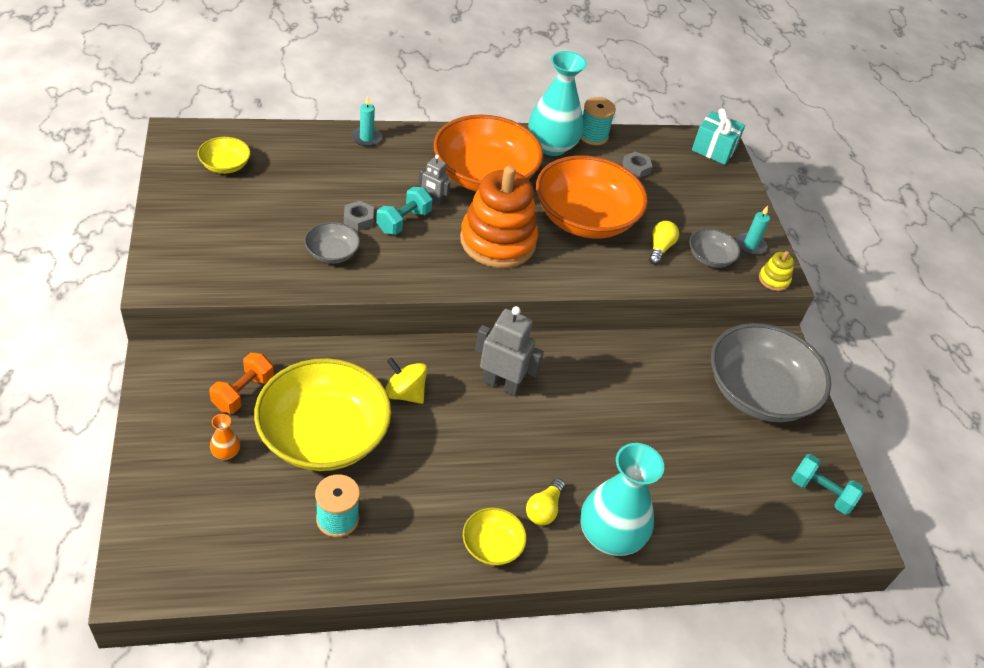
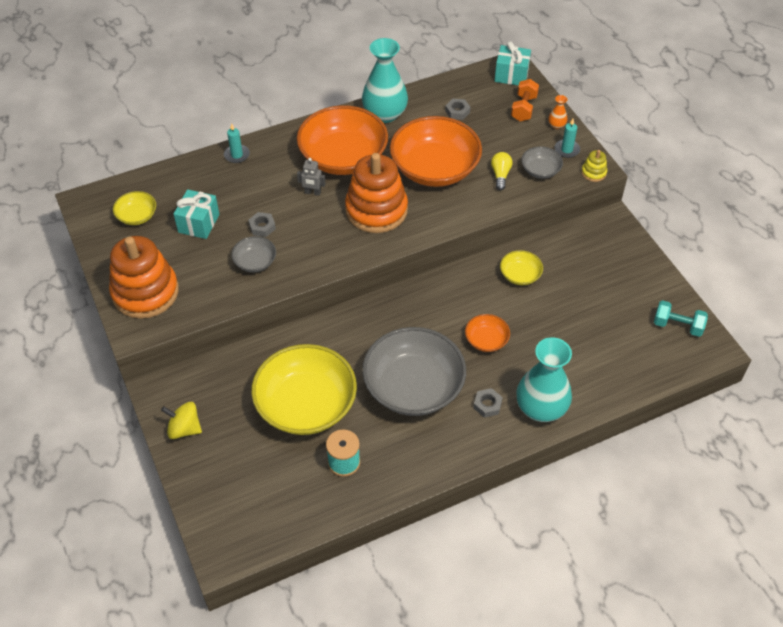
camera: 10 degrees left, 5 degrees up
(192, 246) = (145, 292): none -> orange stacking toy
(226, 452) = (240, 442): orange vase -> orange vase (556, 125)
(243, 392) = (231, 393): orange dumbbell -> orange dumbbell (523, 108)
(289, 193) = (198, 223): none -> turquoise gift
(403, 221) = (297, 217): turquoise dumbbell -> none
(405, 393) = (351, 353): yellow spinning top -> yellow spinning top (184, 429)
(492, 545) = (461, 443): yellow bowl -> yellow bowl (520, 275)
(501, 384) = (419, 321): grey robot -> none
(544, 509) = (487, 405): yellow light bulb -> grey nut
(573, 432) = (486, 340): none -> orange bowl
(593, 136) = (413, 94): turquoise spool -> none
(758, 392) = (609, 264): grey bowl -> grey bowl (413, 387)

